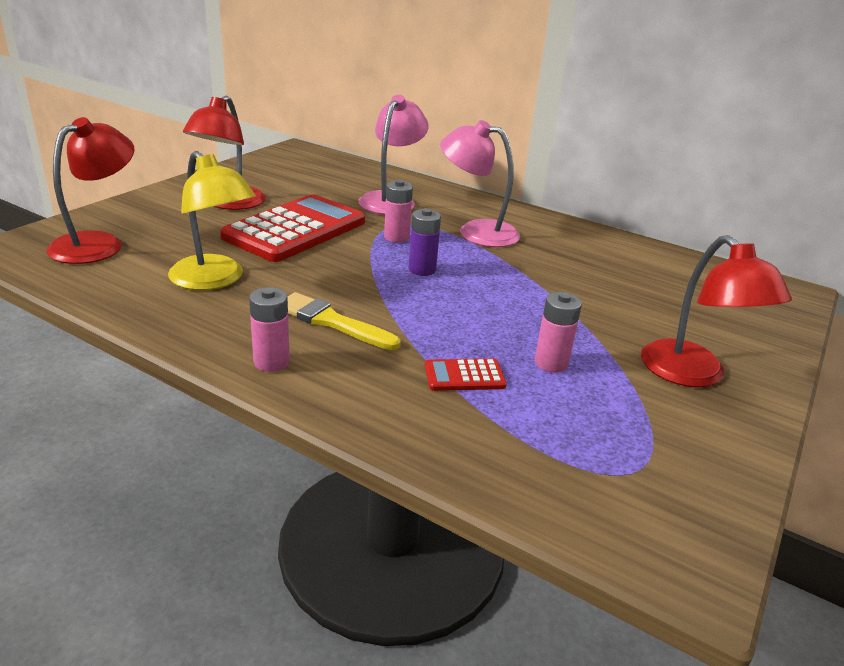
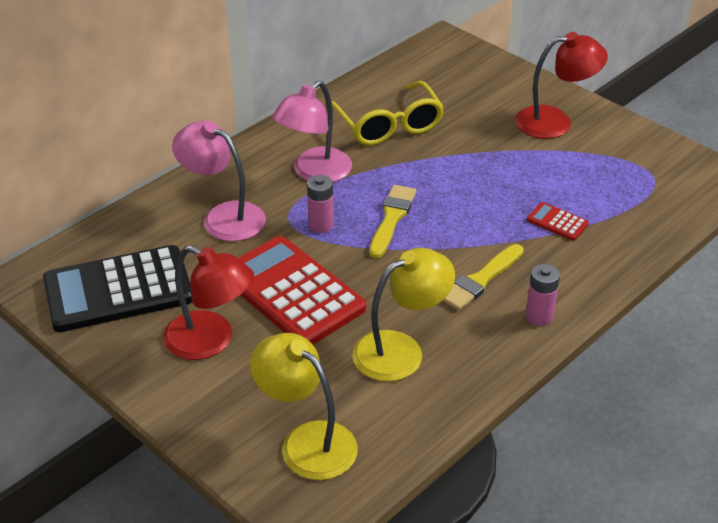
camera: 75 degrees left, 10 degrees up
(98, 243) = (307, 441): red lamp -> yellow lamp
(288, 172) = (118, 290): none -> black calculator
(422, 270) = (391, 218): purple battery -> yellow brush
(464, 376) = (557, 222): red calculator -> red calculator turned 120 degrees clockwise
(551, 363) = (541, 179): pink battery -> none
(585, 263) = (388, 125): none -> yellow glasses

